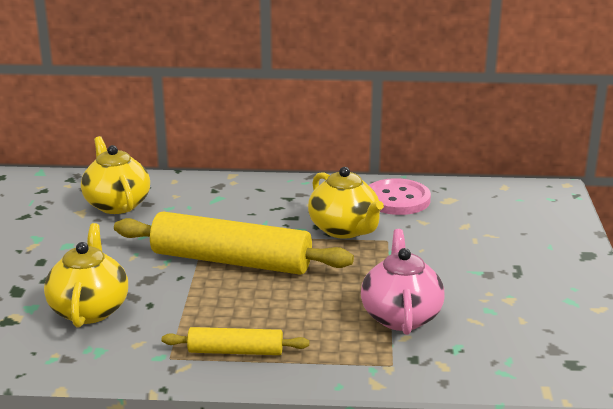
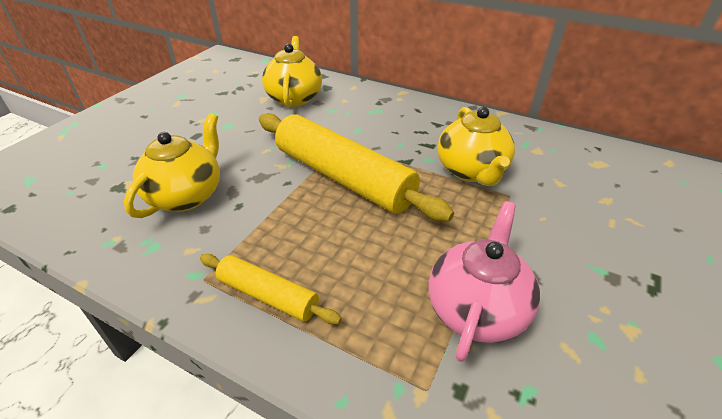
camera: 25 degrees right, 15 degrees up
(397, 199) = (542, 150): pink button -> none

